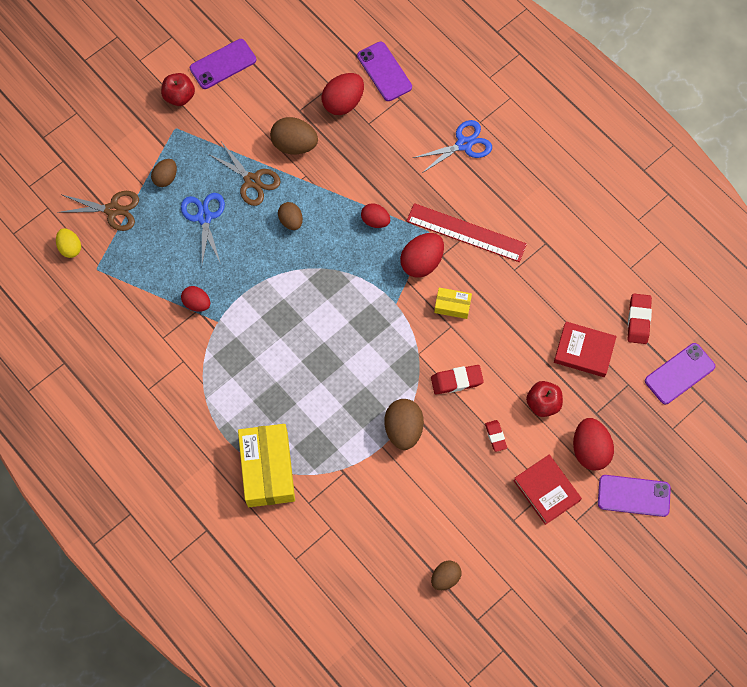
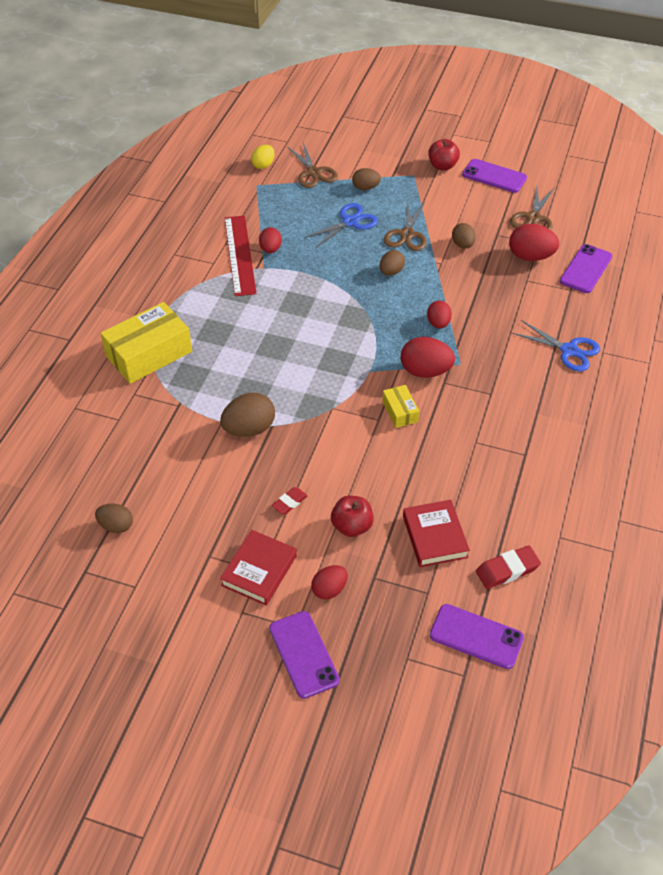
camera: 60 degrees right, 20 degrees down
(294, 145) = (462, 245): brown egg -> brown egg, size x0.63
(297, 69) = (533, 218): none -> brown scissors
(456, 381) = (326, 447): red eraser -> none
(466, 232) = (482, 390): red ruler -> red ruler (240, 255)
(589, 449) = (329, 589): red egg -> red egg, size x0.63

